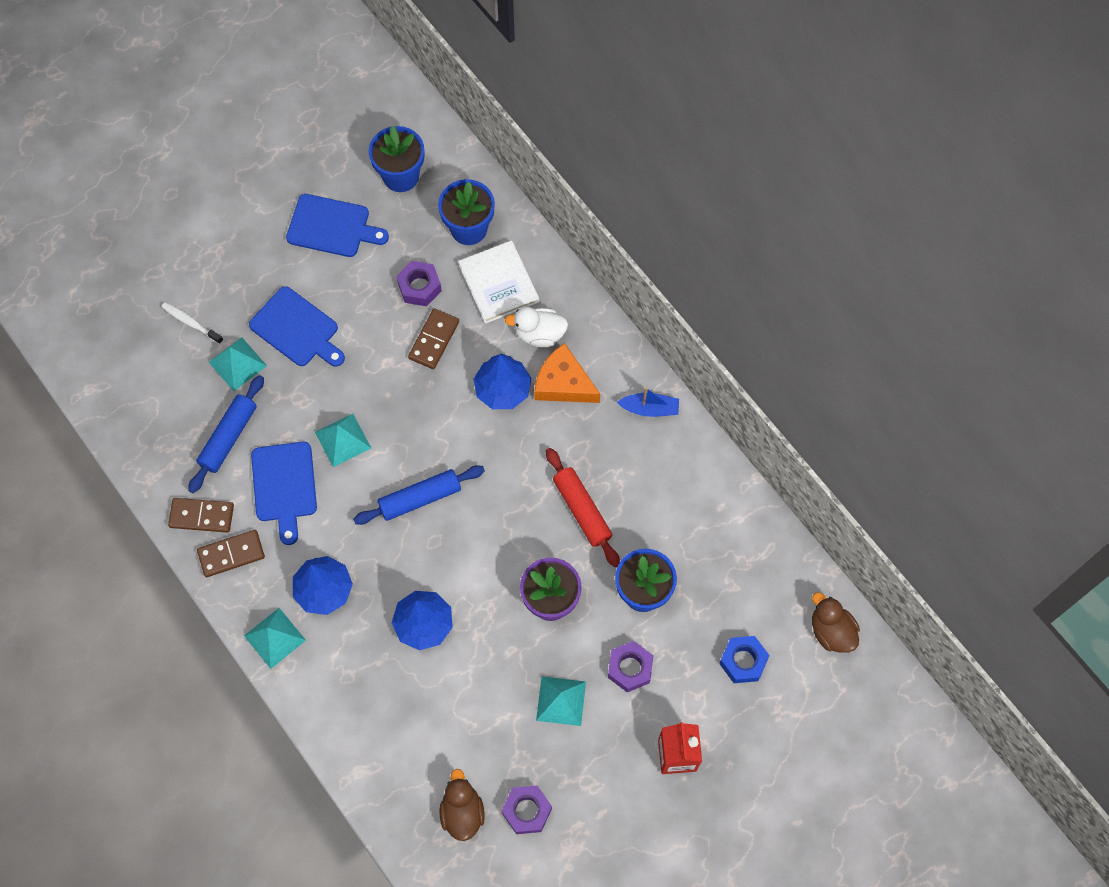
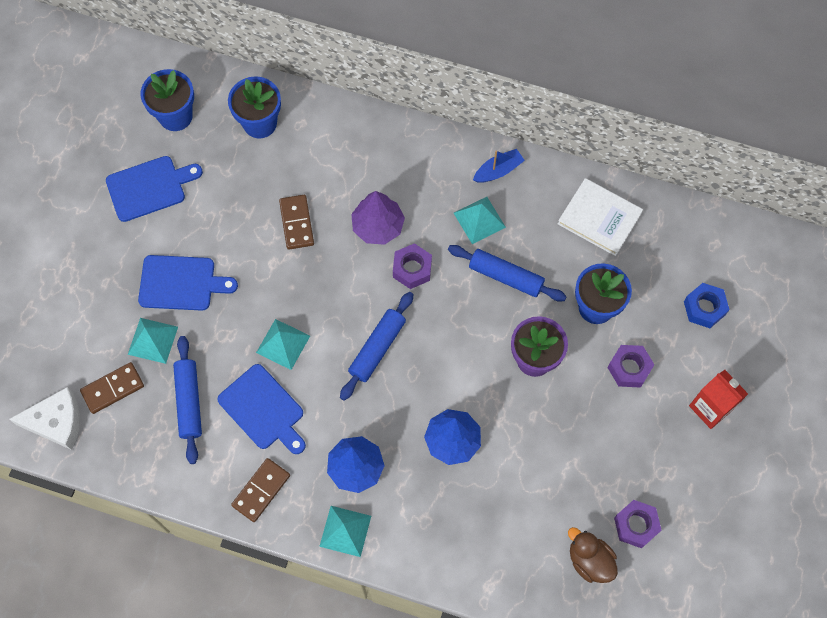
camera: 35 degrees left, 0 degrees up
(110, 381) = (56, 422): none -> white cheese
(191, 323) = (89, 333): white toothbrush -> none
(201, 516) = (214, 477): brown domino -> brown domino (113, 389)
(419, 287) = (255, 190): purple nut -> purple nut (412, 269)
(498, 284) = (314, 150): white book -> white book (599, 218)
(502, 389) = (378, 226): blue tree -> purple tree
(539, 334) = (374, 168): white duck -> none
(561, 701) = (598, 427): turquoise pyramid -> turquoise pyramid (479, 220)
(563, 383) = (420, 193): orange cheese -> none
(582, 510) = (506, 276): red rolling pin -> blue rolling pin
(831, 631) = (747, 245): brown duck -> none

